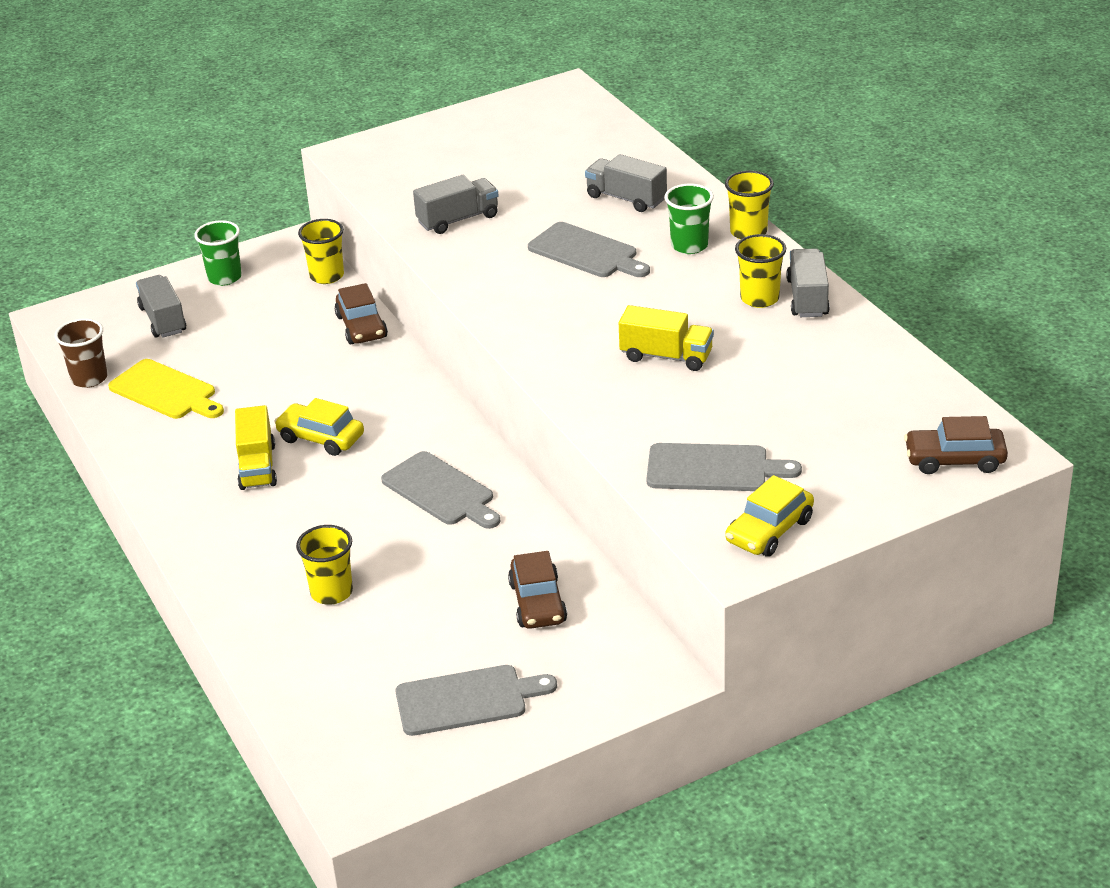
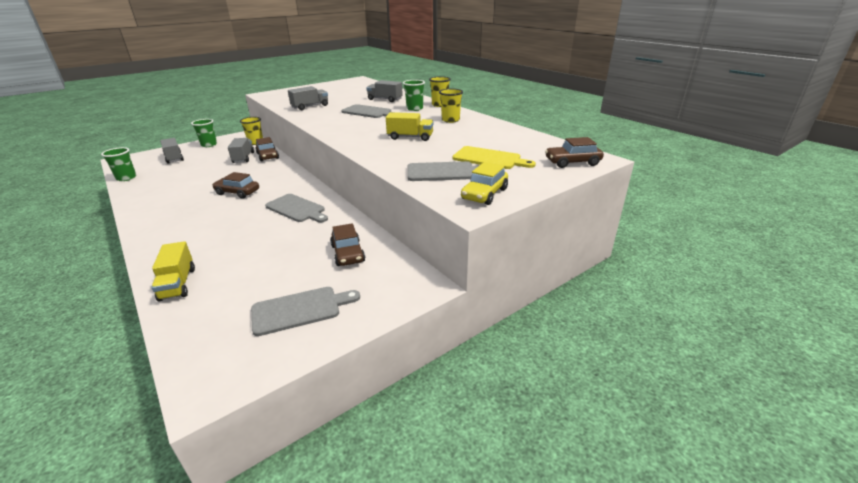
camera: 10 degrees left, 5 degrees down
(89, 378) = (126, 178): brown cup -> green cup
(166, 391) = (163, 180): yellow cutting board -> yellow cutting board (489, 158)
(257, 466) = (200, 205): yellow truck -> yellow truck (178, 284)
(321, 438) = (237, 192): yellow car -> brown car
(331, 592) = (224, 257): yellow cup -> none
(807, 298) = (472, 119): grey truck -> grey truck (243, 158)

